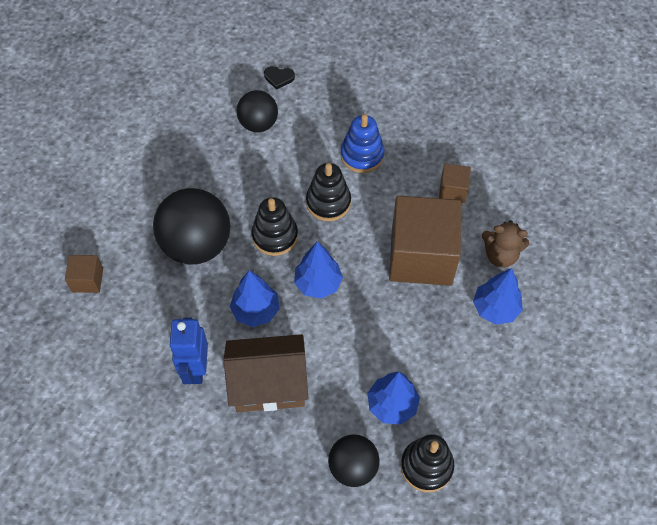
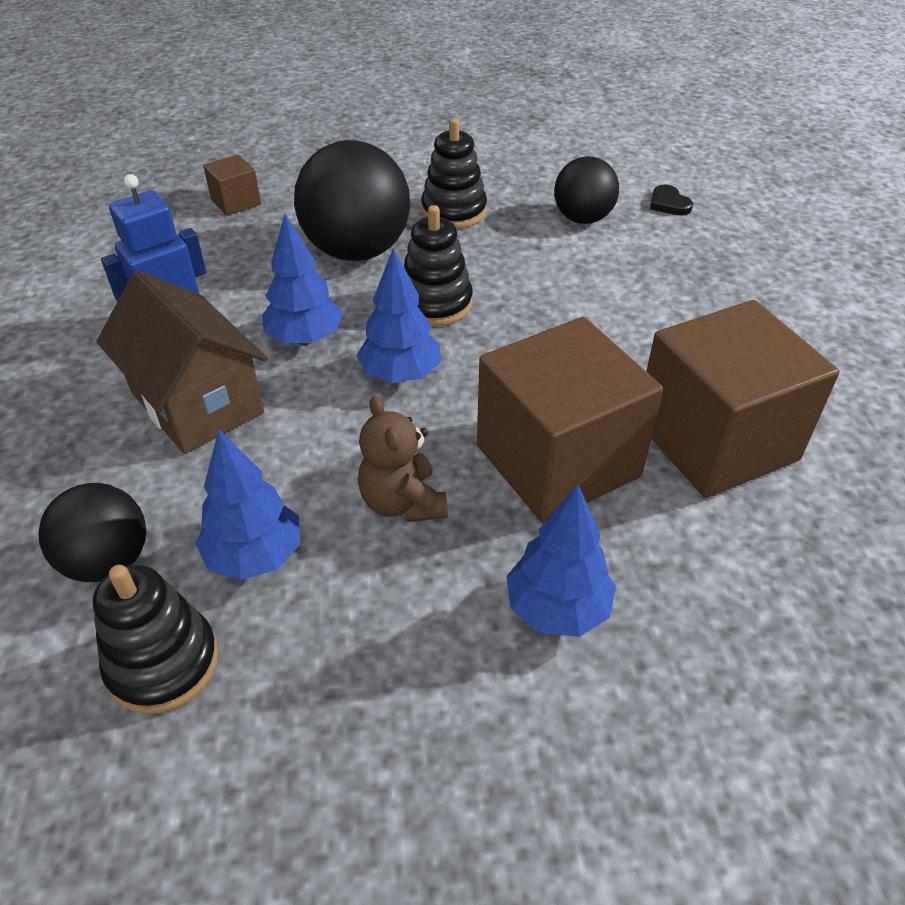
camera: 55 degrees right, 15 degrees down
(328, 202) = (539, 325): black stacking toy -> black stacking toy (454, 211)
(362, 155) = (652, 320): blue stacking toy -> none
(452, 190) = (716, 440): brown cube -> brown cube, size x2.26
(500, 255) = (669, 562): brown teddy bear -> brown teddy bear (403, 502)

